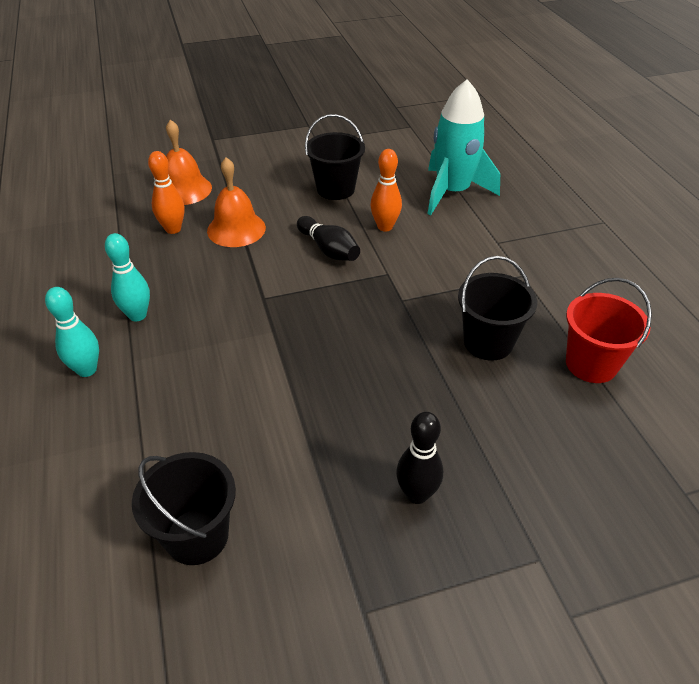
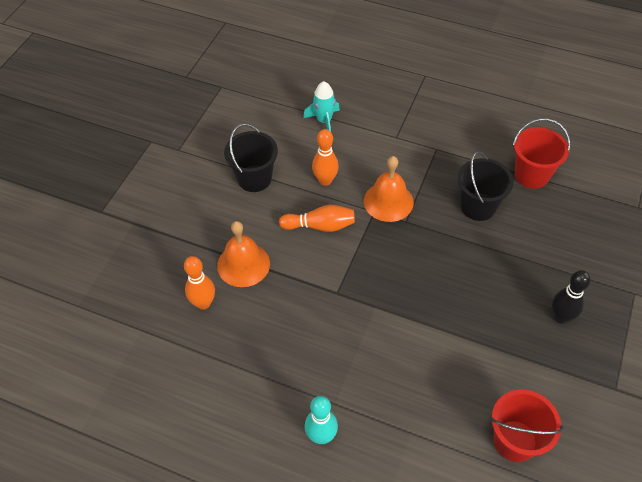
camera: 50 degrees left, 10 degrees up
(137, 315) = (288, 377): turquoise bowling pin -> none
(184, 189) = (156, 268): orange bell -> orange bell (388, 201)
(197, 536) = (515, 441): black bucket -> red bucket
(329, 249) = (320, 226): black bowling pin -> orange bowling pin
(452, 192) = (324, 121): turquoise rocket -> turquoise rocket, size x0.55

